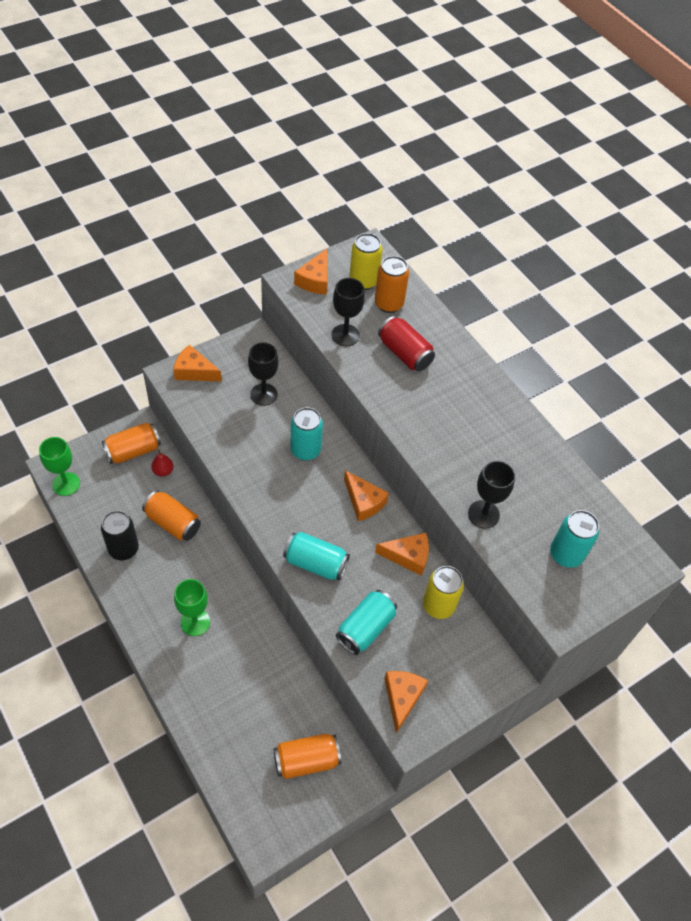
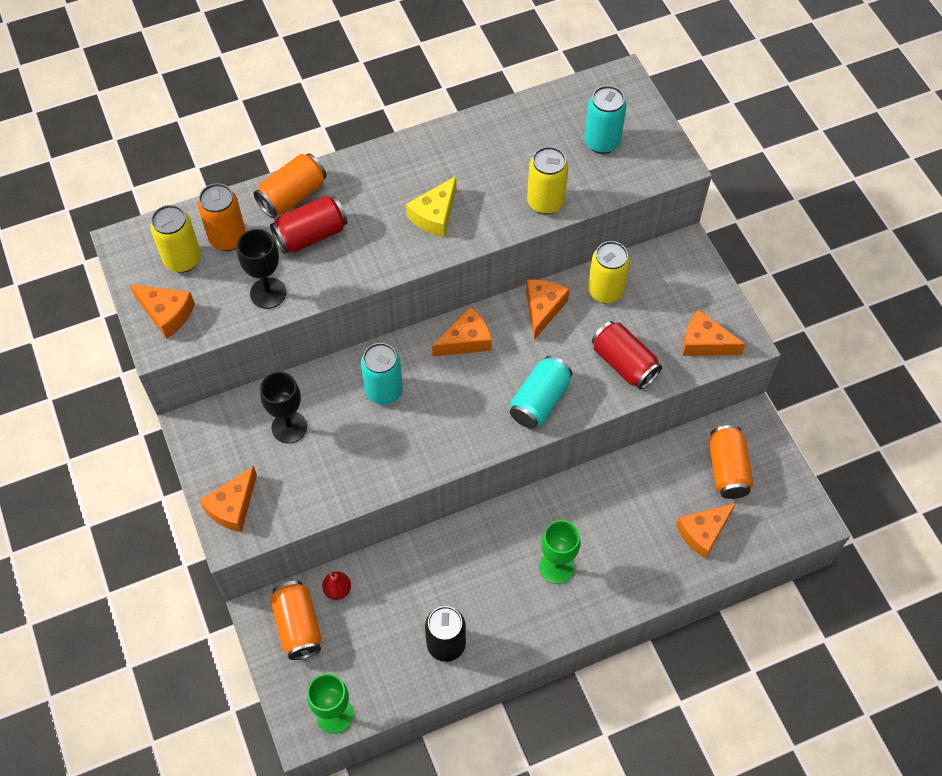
camera: 75 degrees left, 5 degrees up
(173, 523) = (417, 583): orange can -> orange can (292, 196)
(240, 742) = (703, 532): none -> orange cheese
(365, 628) = (624, 363): turquoise can -> red can
(447, 433) = (435, 215): none -> yellow cheese
(483, 514) = (545, 202): black goblet -> yellow can

